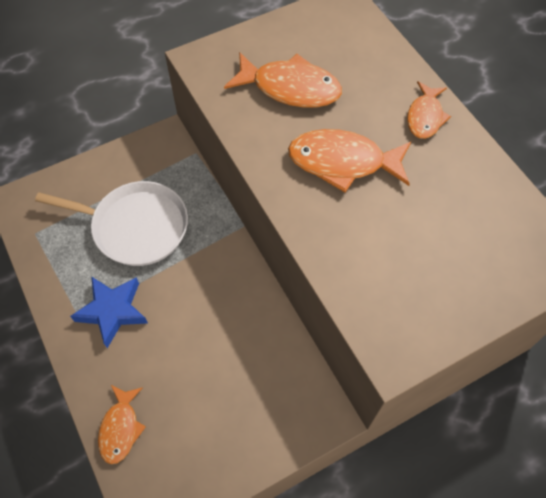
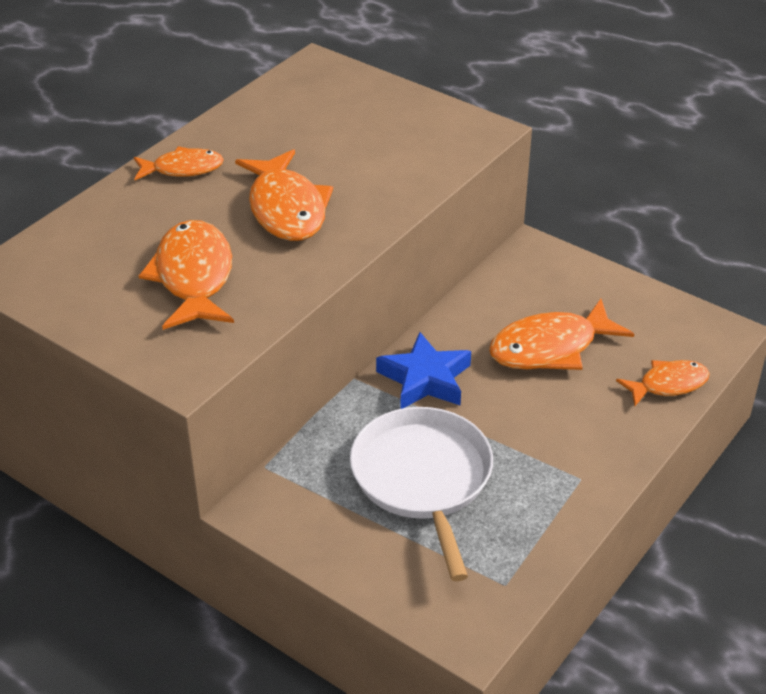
camera: 115 degrees left, 20 degrees down
(113, 311) = (551, 449): blue star -> blue star (425, 379)
(205, 364) = (550, 348): none -> orange fish

